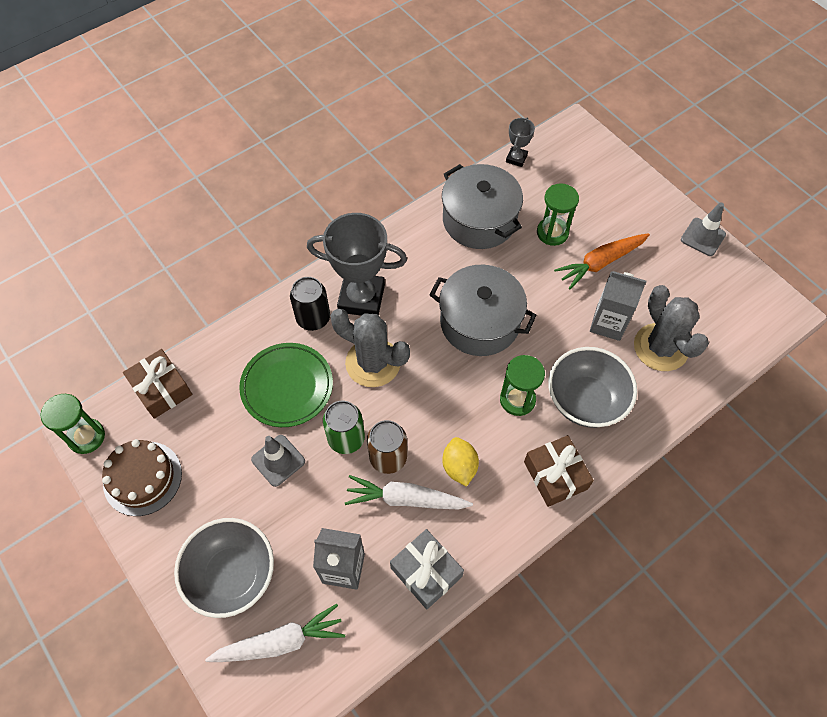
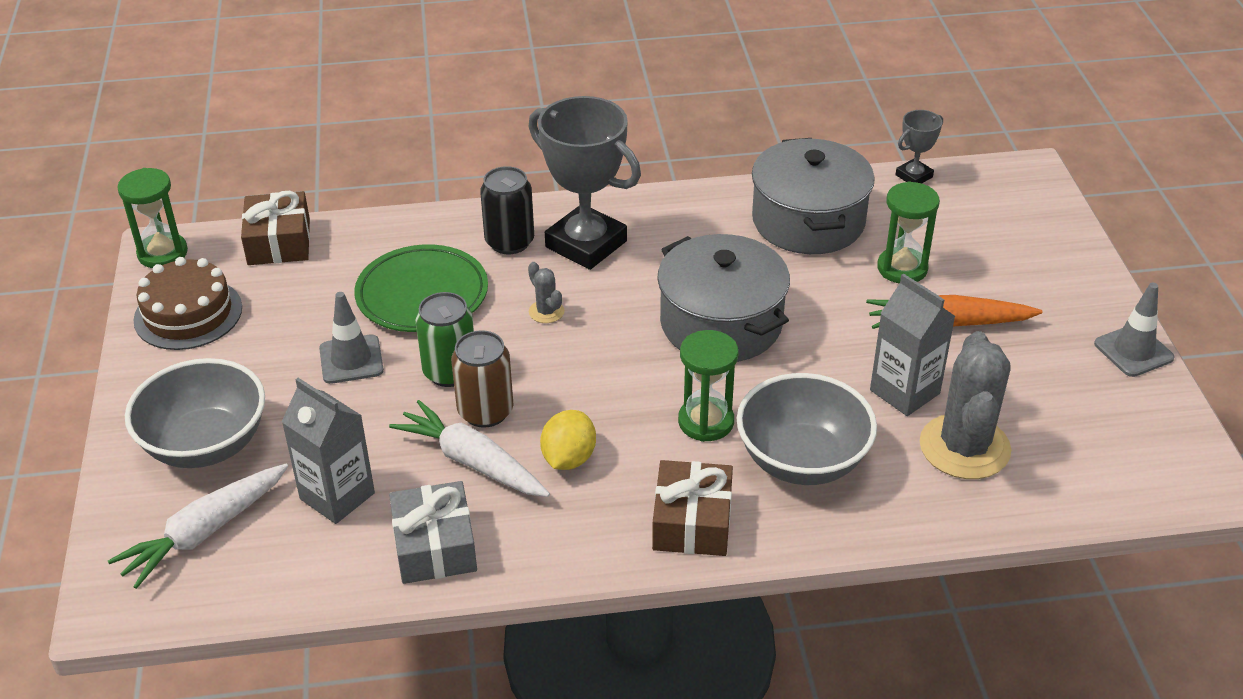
camera: 30 degrees right, 20 degrees down
(281, 641) = (204, 533): white carrot -> white carrot turned 120 degrees clockwise
(373, 363) = (546, 312): grey cactus -> grey cactus, size x0.44

